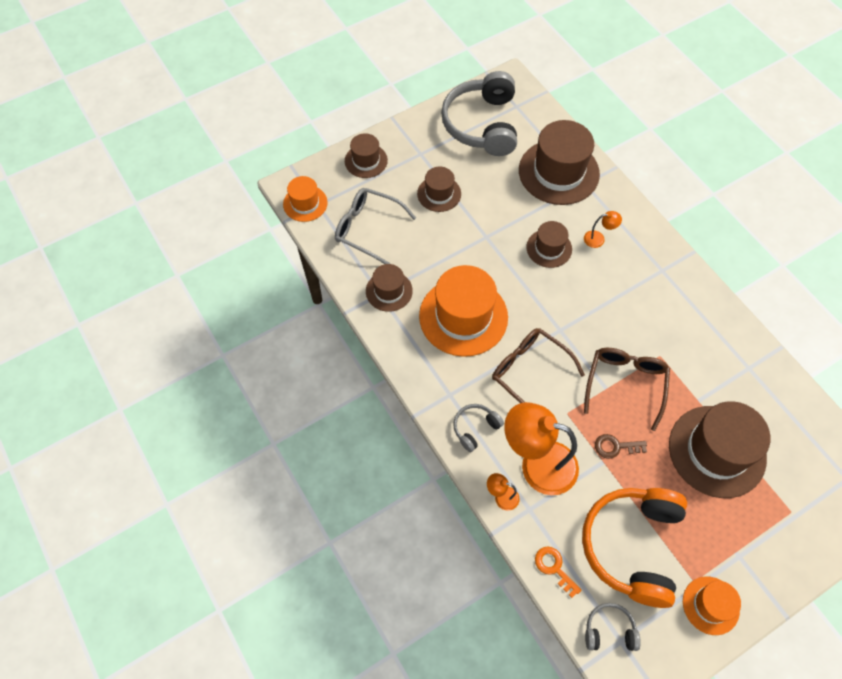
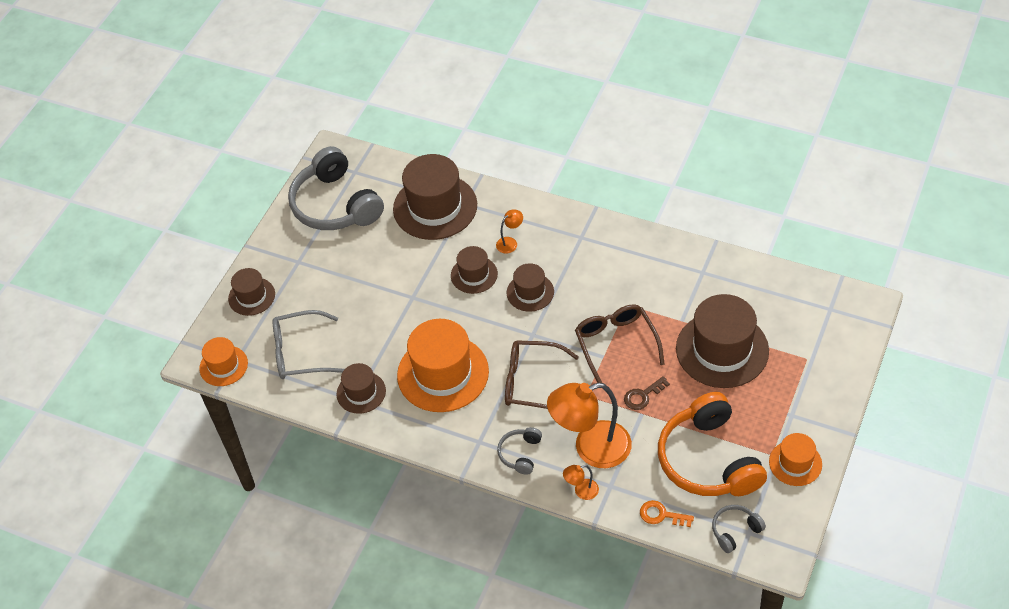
camera: 30 degrees left, 10 degrees down
(439, 194) = (342, 286): brown hat -> brown hat (530, 292)

